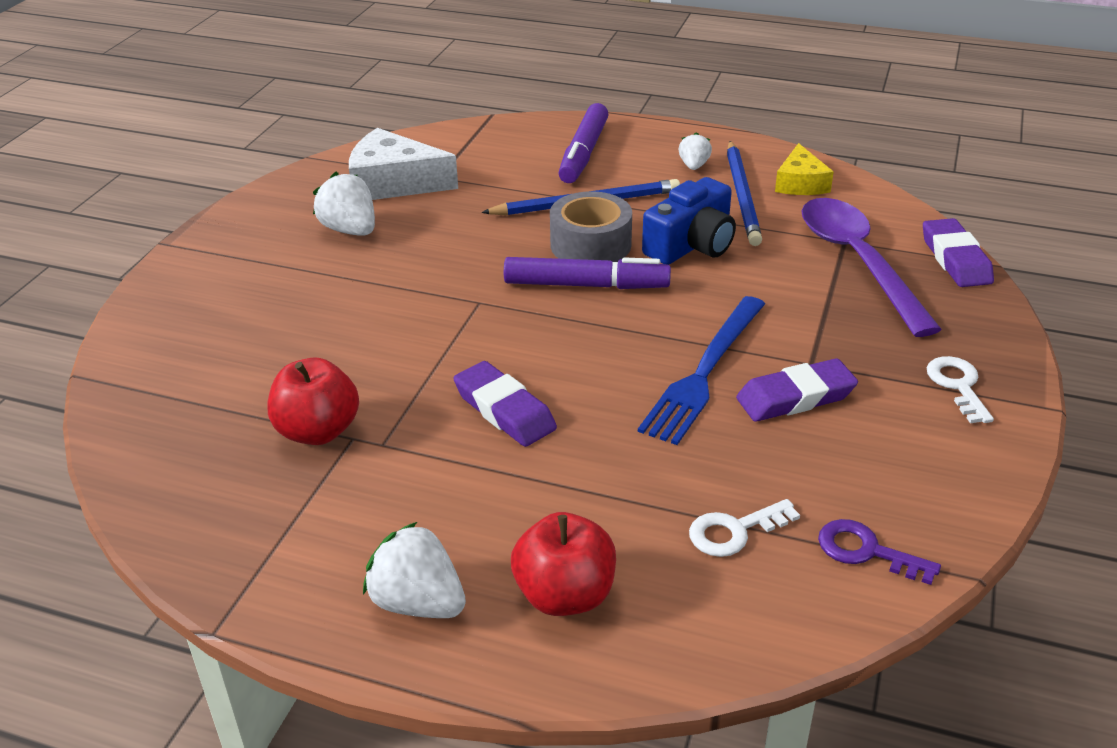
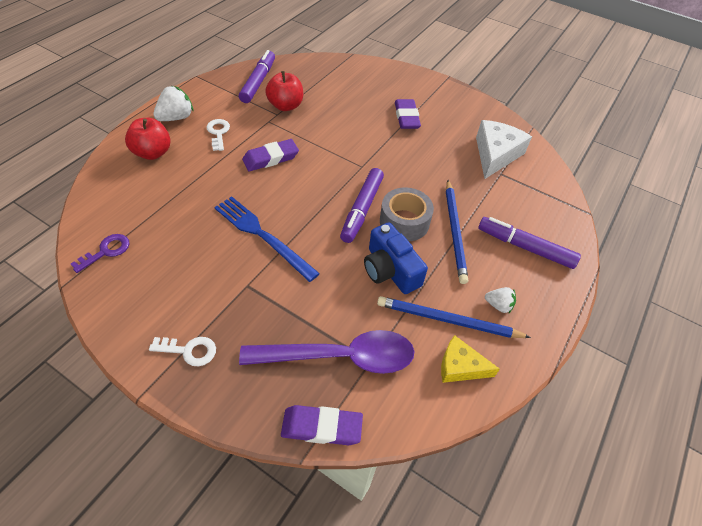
camera: 100 degrees right, 15 degrees up
(225, 499) = (258, 82): none -> purple marker
(350, 230) = (445, 132): white strawberry -> none
(735, 531) = (149, 211): white key -> white key (218, 133)
(795, 397) = (222, 266): purple eraser -> purple eraser (406, 117)

